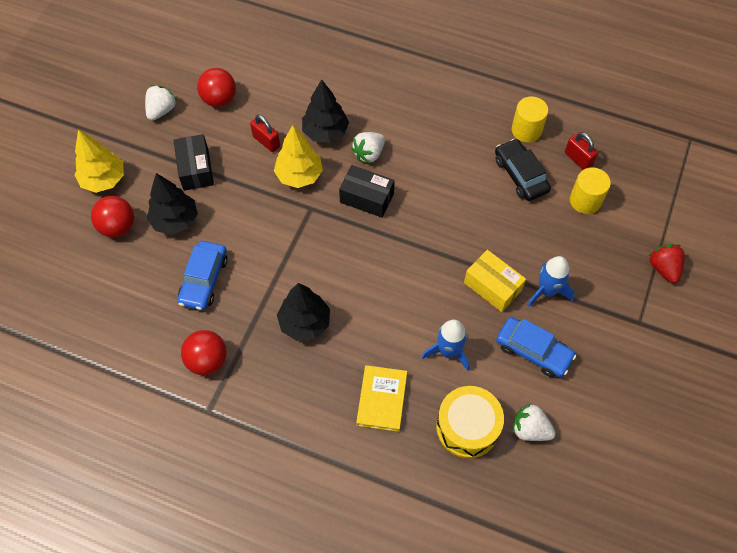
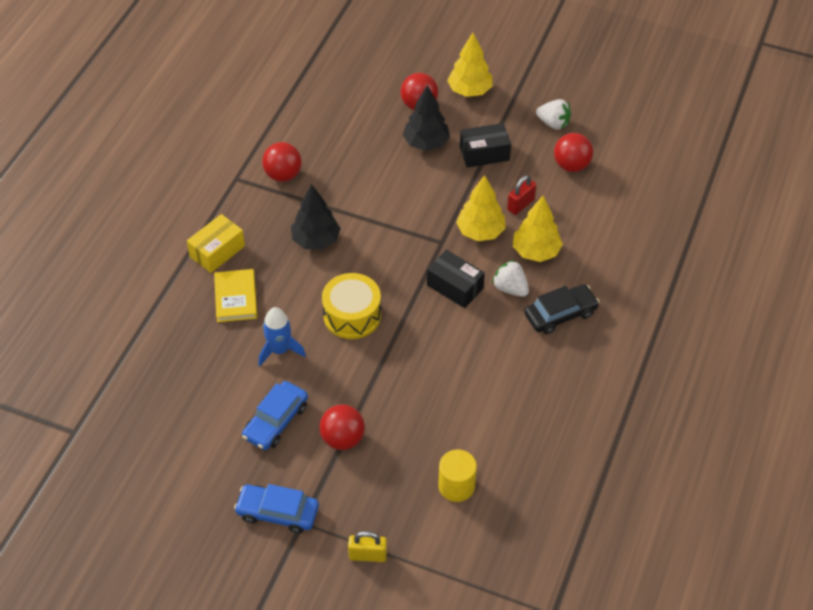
camera: 90 degrees right, 10 degrees down
(204, 280) = (363, 167): blue car -> blue car (277, 512)
(325, 132) = (536, 252): black tree -> yellow tree
(367, 198) = (455, 286): black box -> black box turned 75 degrees counterclockwise
(381, 399) = (236, 298): yellow book -> yellow book turned 75 degrees clockwise
(467, 427) = (203, 362): yellow drum -> yellow drum (352, 315)
(492, 286) = (349, 390): yellow box -> yellow box (217, 251)
(520, 175) = (489, 425): black car -> black car (560, 314)
(526, 130) = (552, 435): yellow cylinder -> none
(530, 429) = (195, 412): white strawberry -> none
(547, 291) = (343, 439): blue rocket -> red ball
(578, 159) = (513, 484): red padlock -> none
(663, 268) = (368, 555): red strawberry -> yellow padlock

